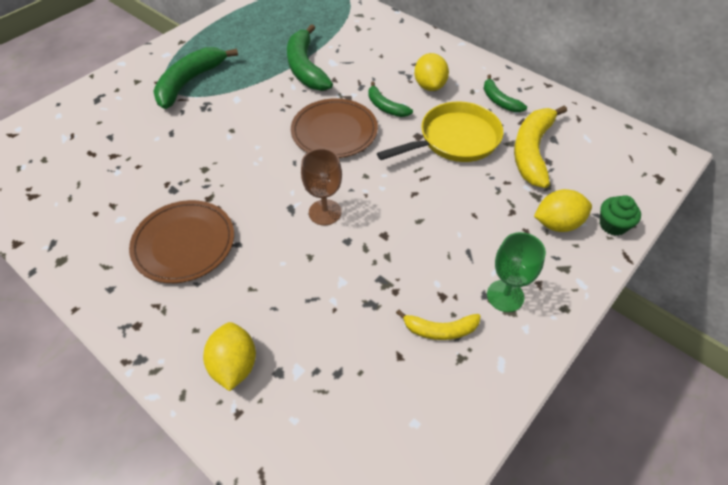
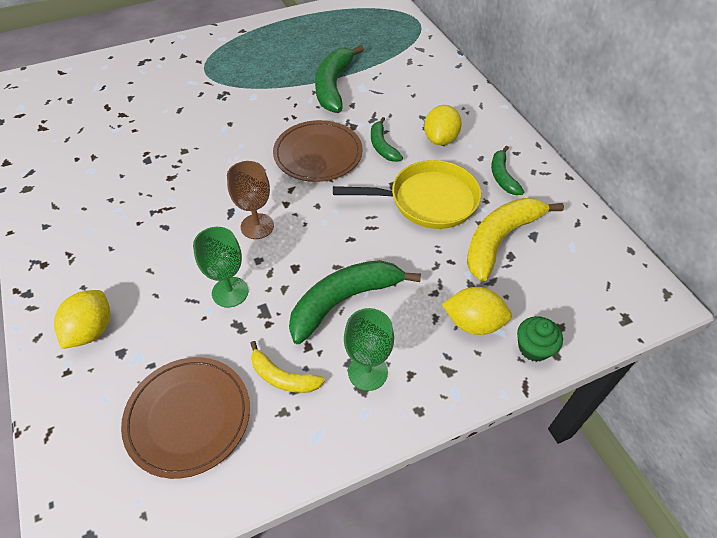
camera: 25 degrees right, 0 degrees up
(184, 243) = (124, 210): brown plate -> brown plate (188, 417)
(189, 82) = (224, 69): green banana -> green banana (344, 301)
(342, 278) = (230, 292): none -> green goblet

